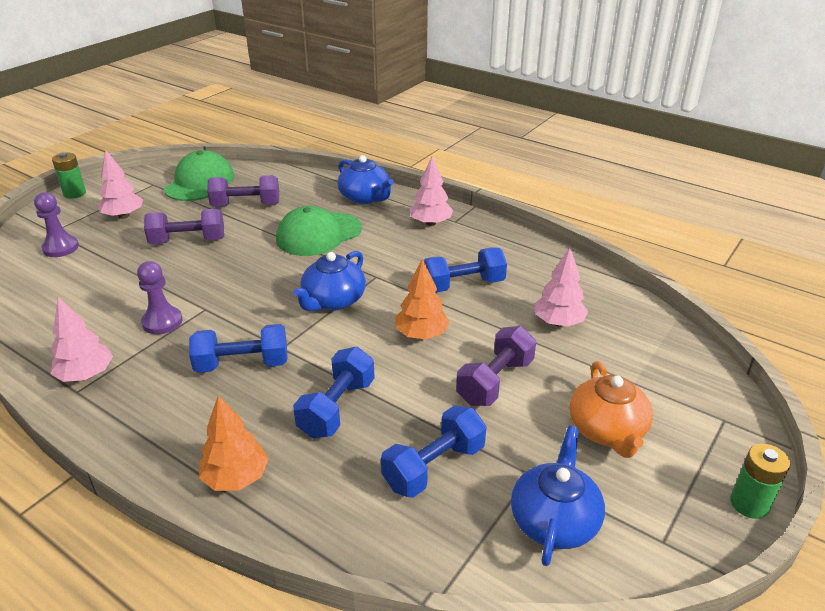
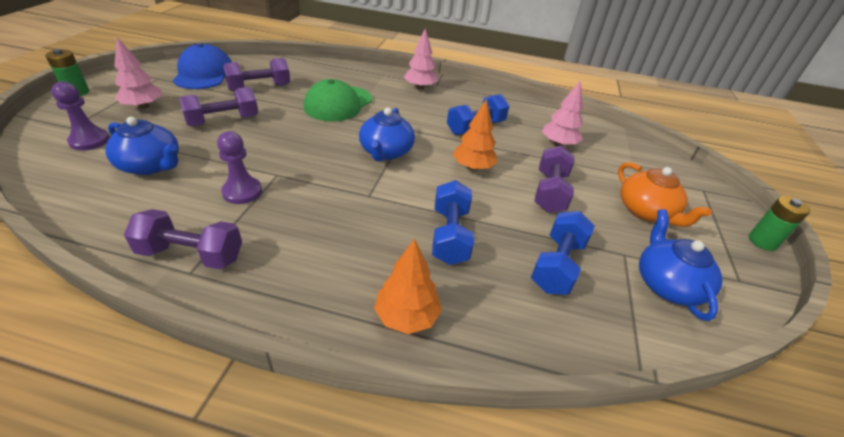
camera: 25 degrees left, 5 degrees up
(86, 375) = (191, 254): pink tree -> purple dumbbell
(200, 182) = (204, 73): green cap -> blue cap
(242, 364) = (344, 215): blue dumbbell -> none
(365, 198) = (357, 74): blue teapot -> blue teapot (151, 165)

